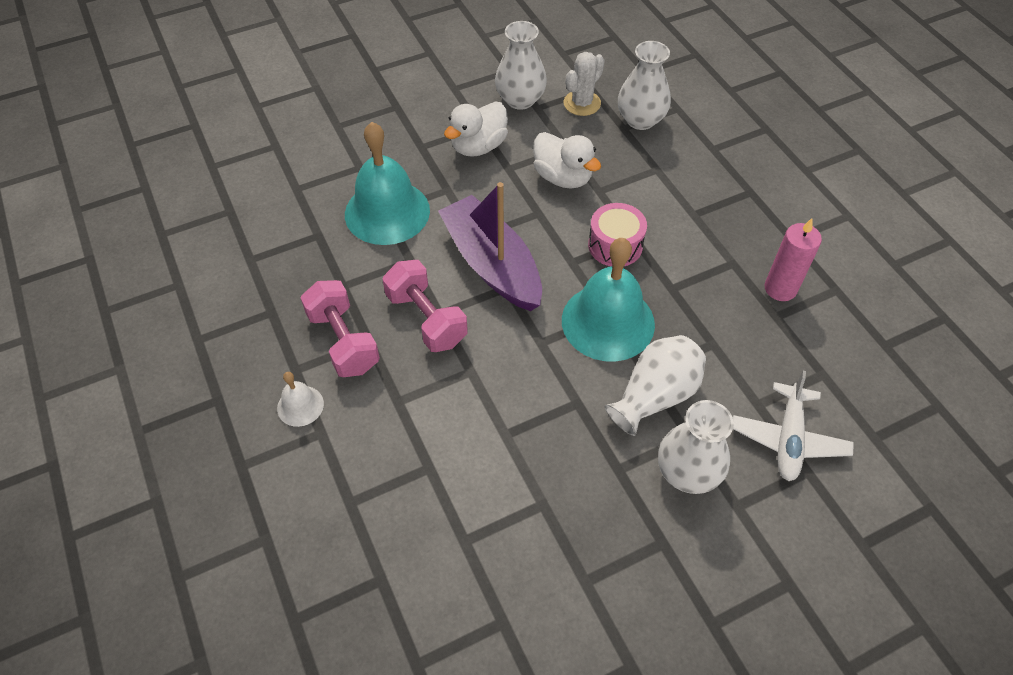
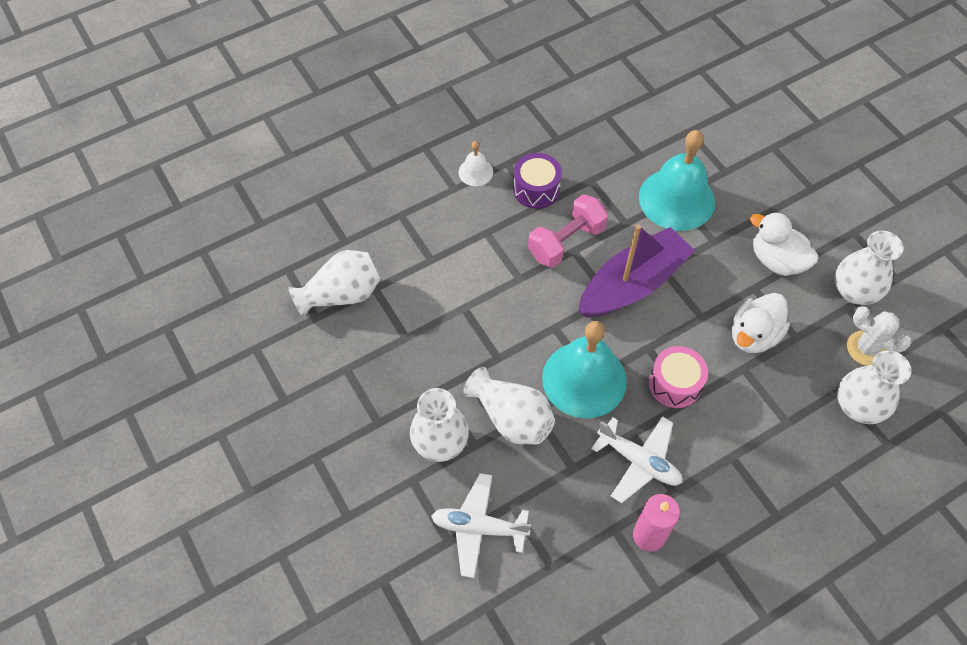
camera: 85 degrees right, 5 degrees up
(343, 341) = (536, 189): pink dumbbell -> purple drum
(469, 585) = (342, 294): none -> white vase
(702, 286) = (639, 461): none -> white plane

